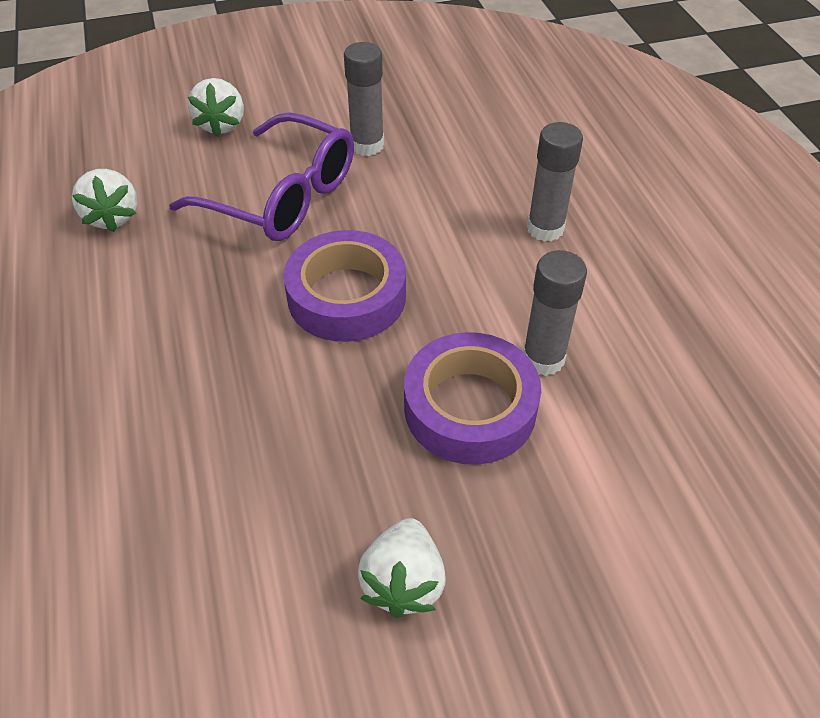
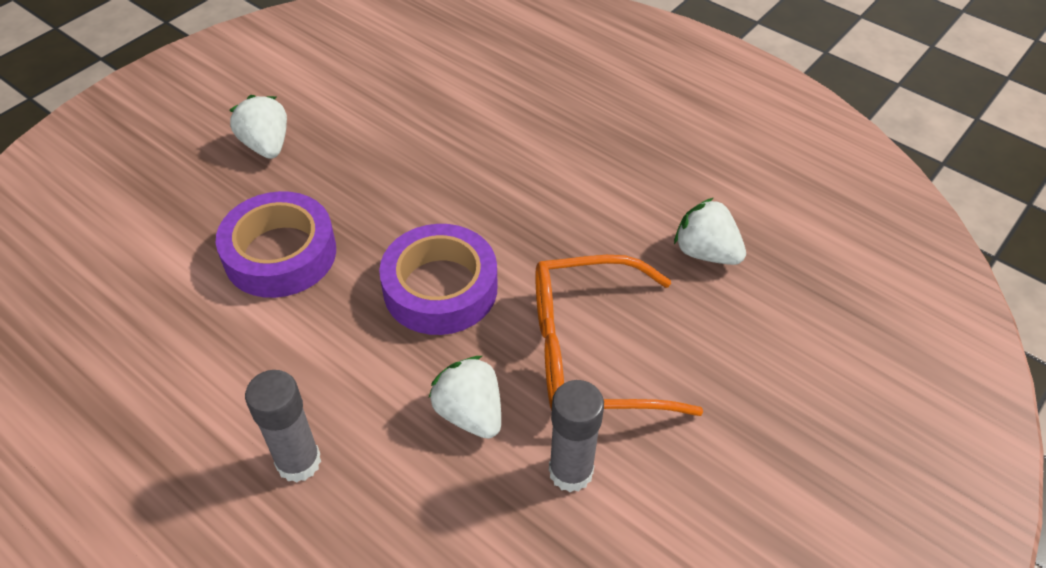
camera: 145 degrees right, 0 degrees up
(221, 125) = (749, 407): white strawberry -> white strawberry (470, 413)
(283, 196) = (589, 353): purple glasses -> orange glasses
(543, 359) = (239, 319): grey glue stick -> none

